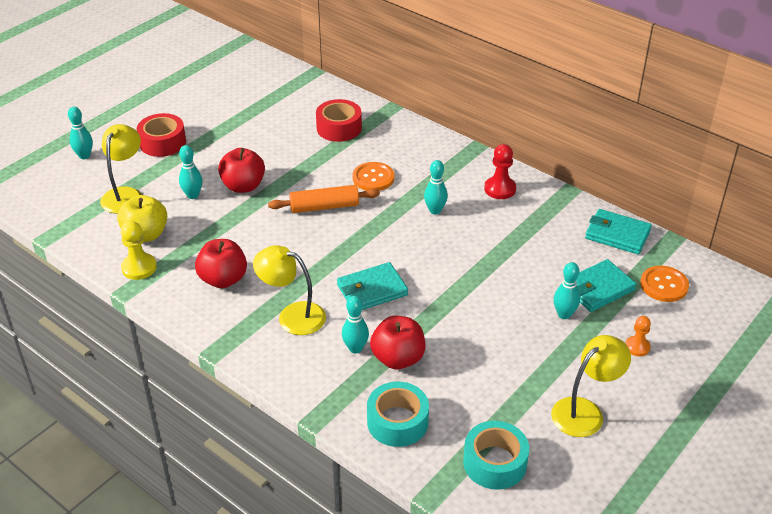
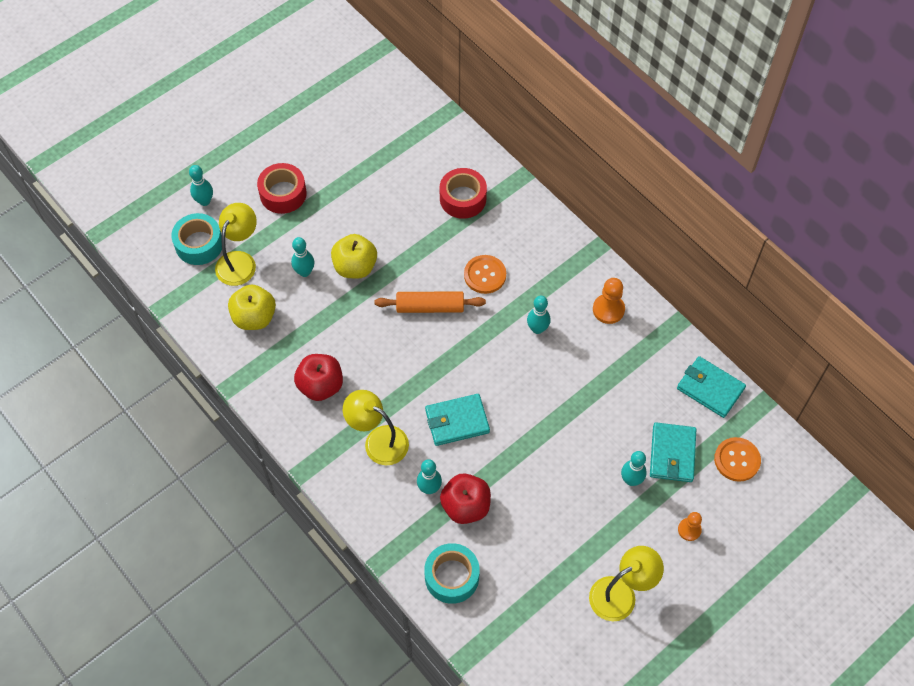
camera: 10 degrees right, 20 degrees up
(139, 267) = (244, 358): yellow pawn -> none
(243, 186) = (355, 267): red apple -> yellow apple
(494, 463) = (527, 634): turquoise tape -> turquoise tape (199, 244)
(500, 189) = (608, 309): red pawn -> orange pawn
(598, 288) = (672, 454): turquoise wallet -> turquoise wallet turned 60 degrees counterclockwise

